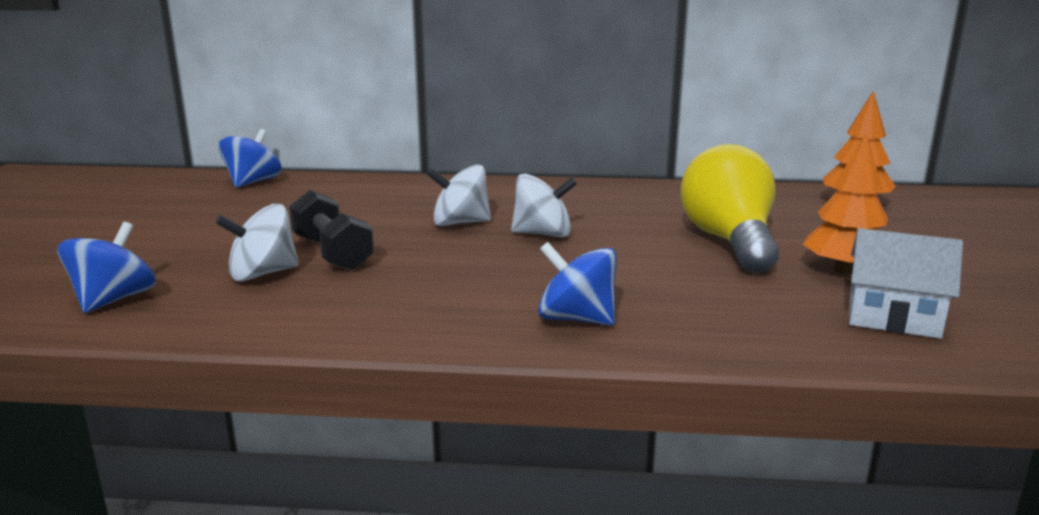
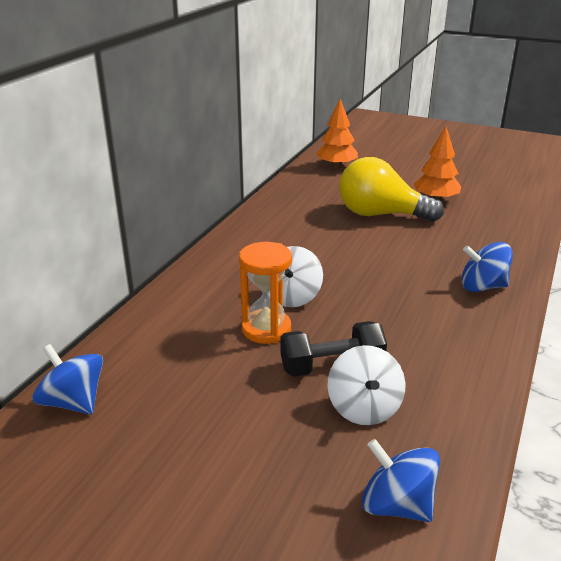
camera: 70 degrees left, 10 degrees up
(388, 221) = (266, 329): none -> orange hourglass
(543, 234) = (336, 268): white spinning top -> none
(576, 319) = (482, 287): blue spinning top -> blue spinning top turned 45 degrees clockwise
(893, 318) = (497, 208): white house -> none

